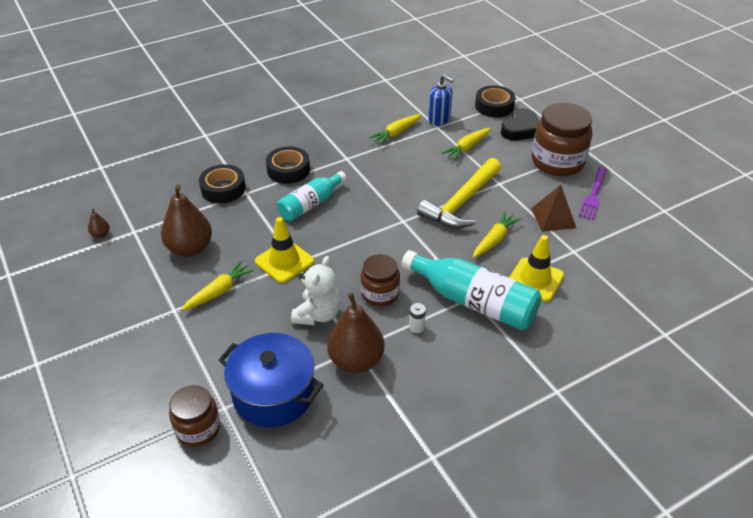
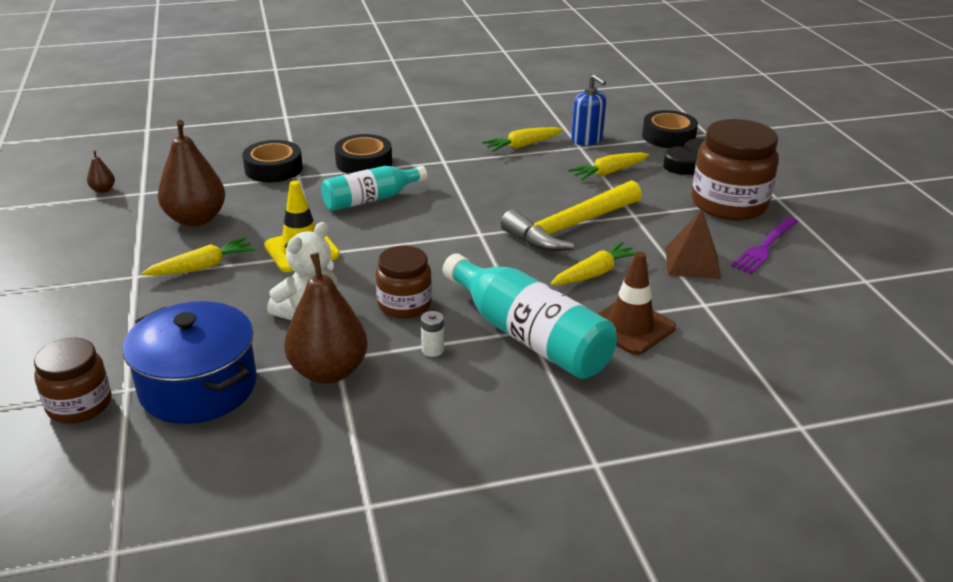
camera: 15 degrees right, 10 degrees down
(535, 280) = (630, 327): yellow traffic cone -> brown traffic cone

